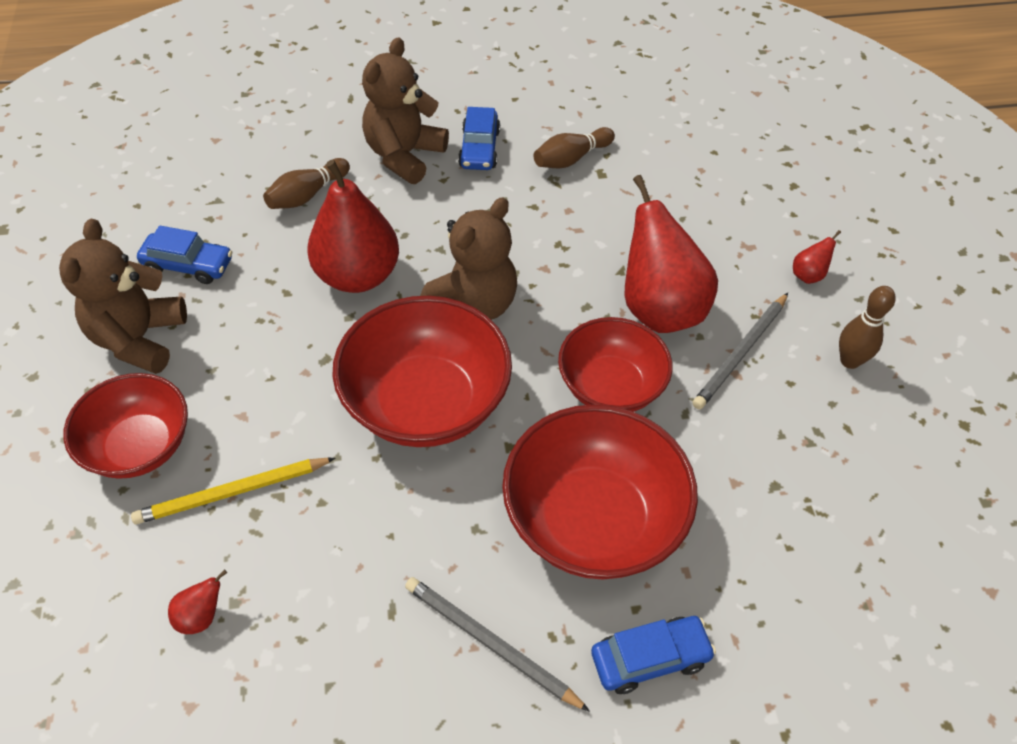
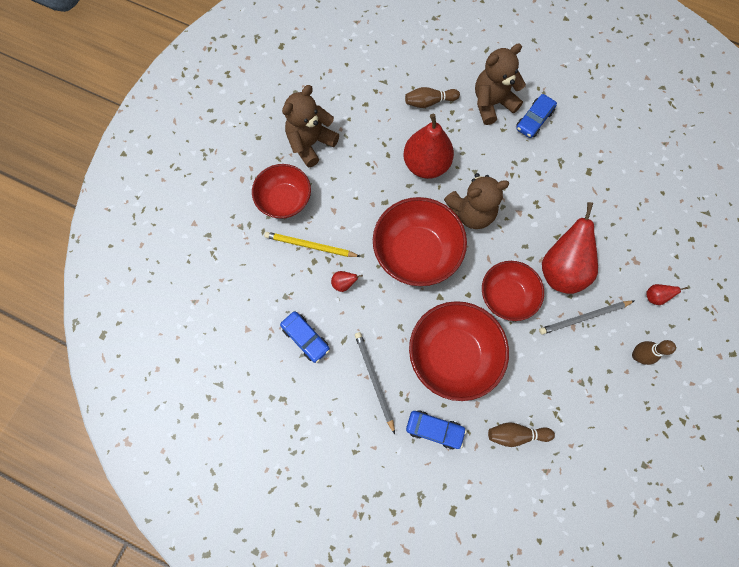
camera: 35 degrees right, 20 degrees up
(188, 265) = (352, 113): blue car -> blue car (306, 338)
(201, 616) = (270, 294): red pear -> red pear (344, 283)
(571, 158) = (579, 153): brown bowling pin -> brown bowling pin (516, 434)

